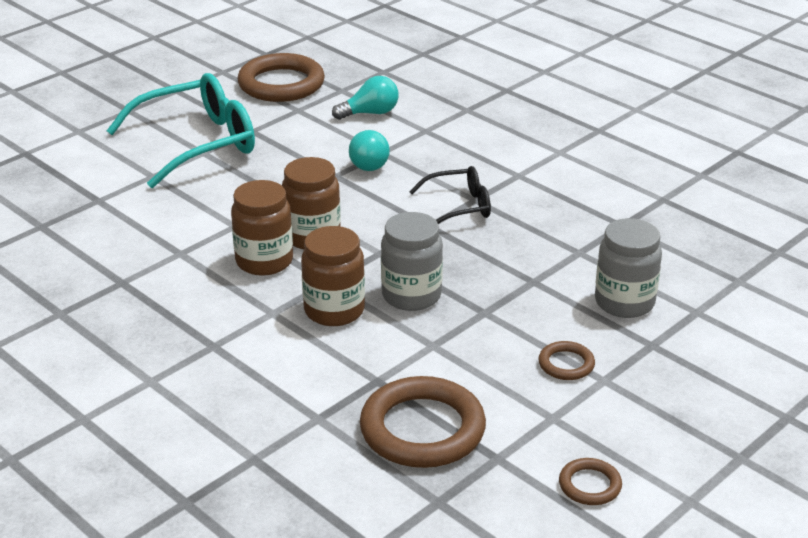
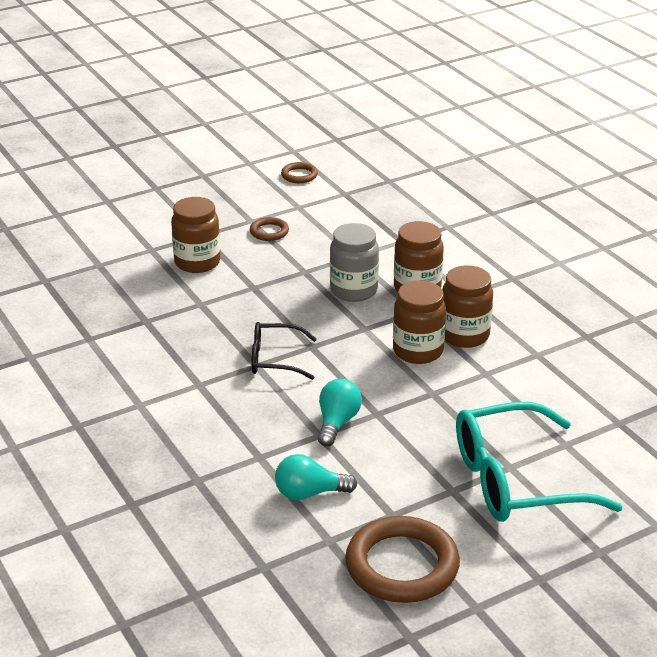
camera: 165 degrees left, 0 degrees up
(422, 429) = (383, 212): brown ring -> none
(624, 302) = (197, 262): grey jar -> brown jar

